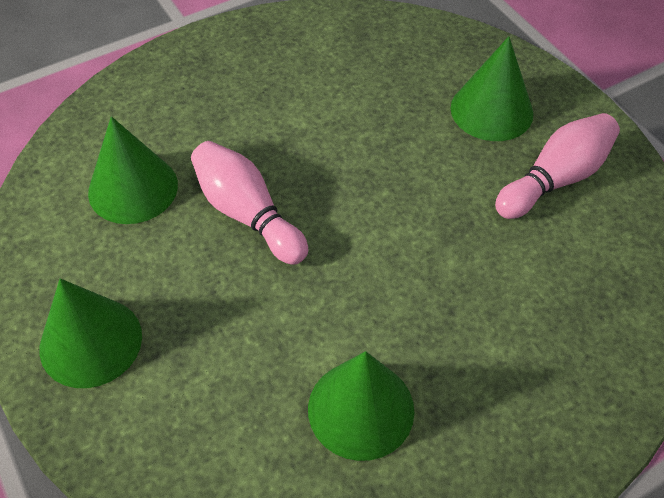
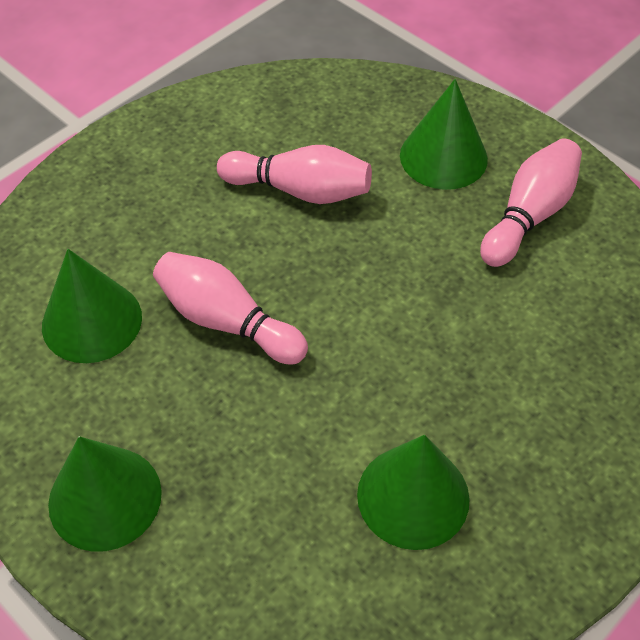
camera: 15 degrees left, 0 degrees up
(350, 114) = (299, 190): none -> pink bowling pin

